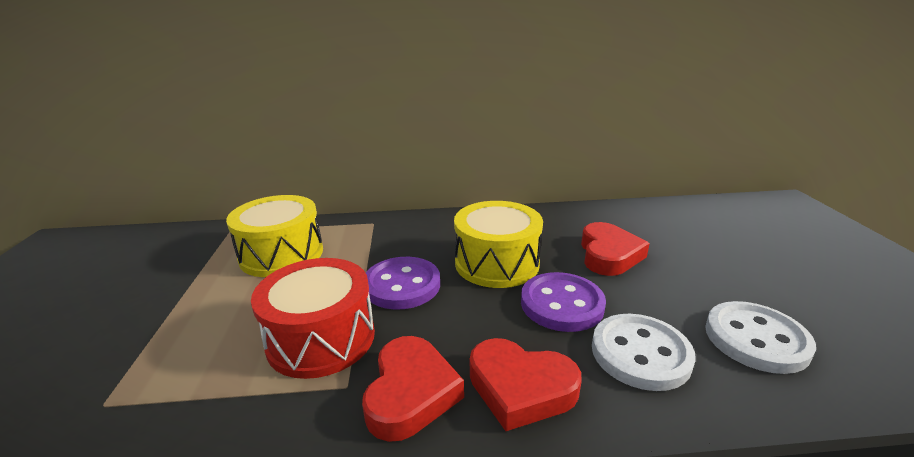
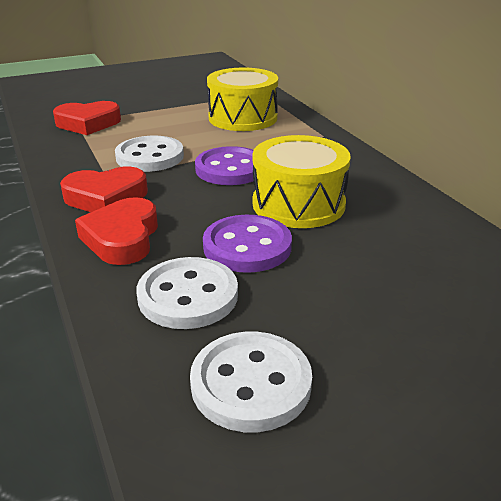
camera: 70 degrees right, 5 degrees up
(321, 338) = (150, 157): red drum -> white button
(608, 255) = (374, 270): red heart -> red heart (88, 123)

